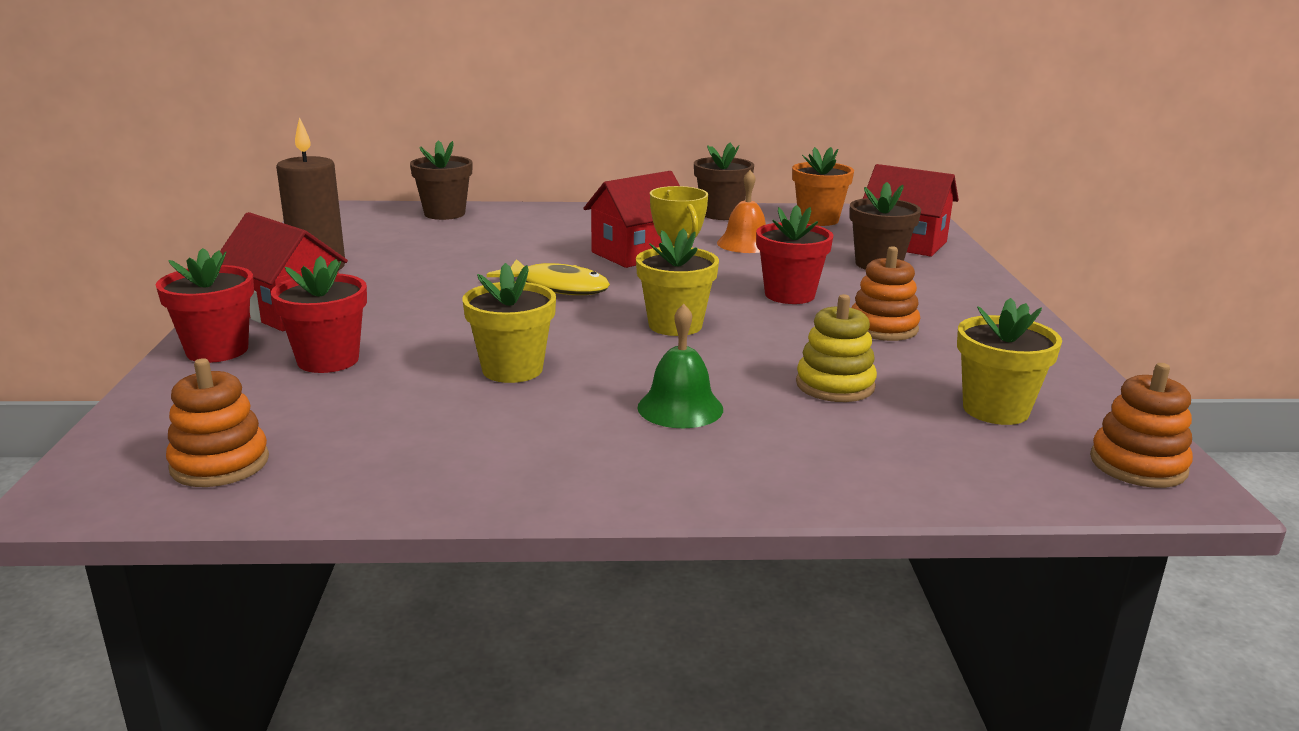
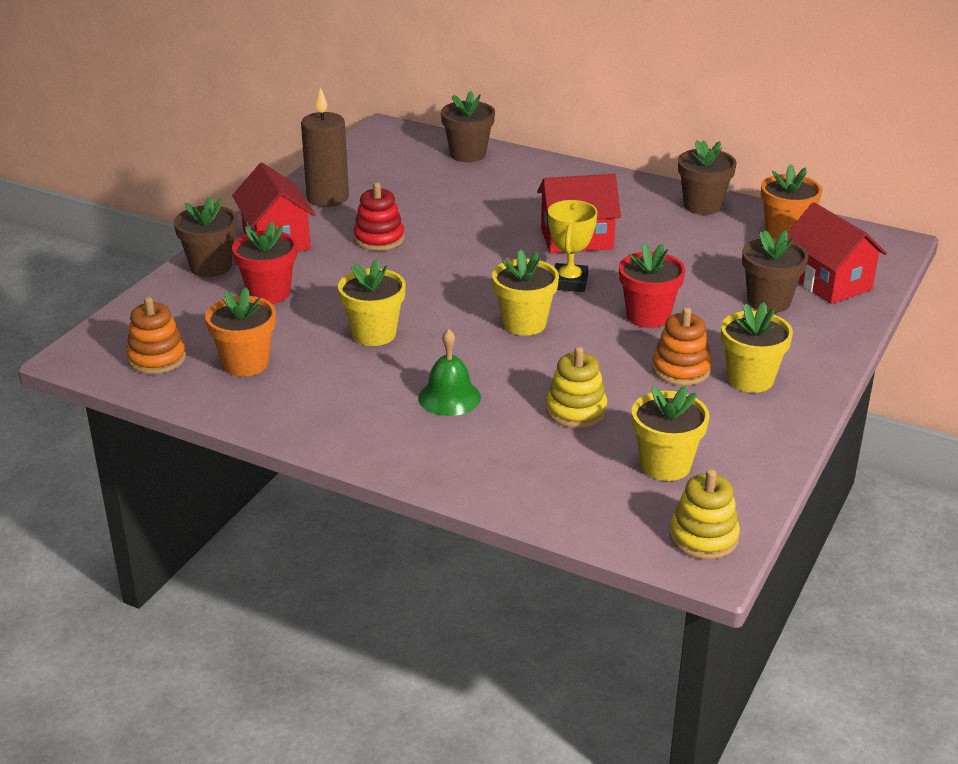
camera: 30 degrees right, 10 degrees up
(217, 350) = (211, 266): red flower pot -> brown flower pot
(368, 437) = (246, 363): none -> orange flower pot
(420, 288) = (379, 239): none -> red stacking toy
(558, 287) = (477, 262): yellow fish -> none
(745, 244) = (680, 248): orange bell -> none
(955, 321) = (750, 379): none -> yellow flower pot
(1138, 465) = (703, 537): orange stacking toy -> yellow stacking toy

